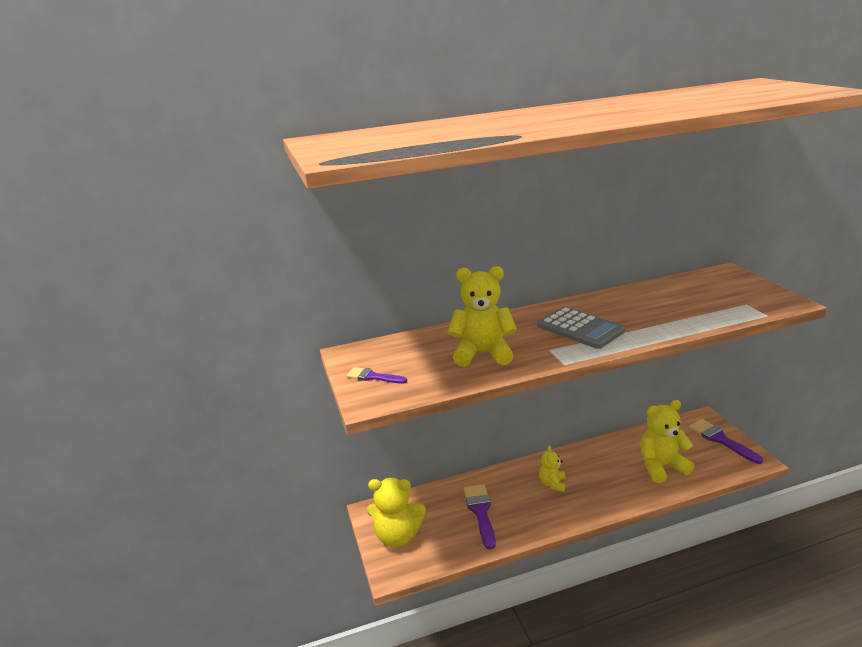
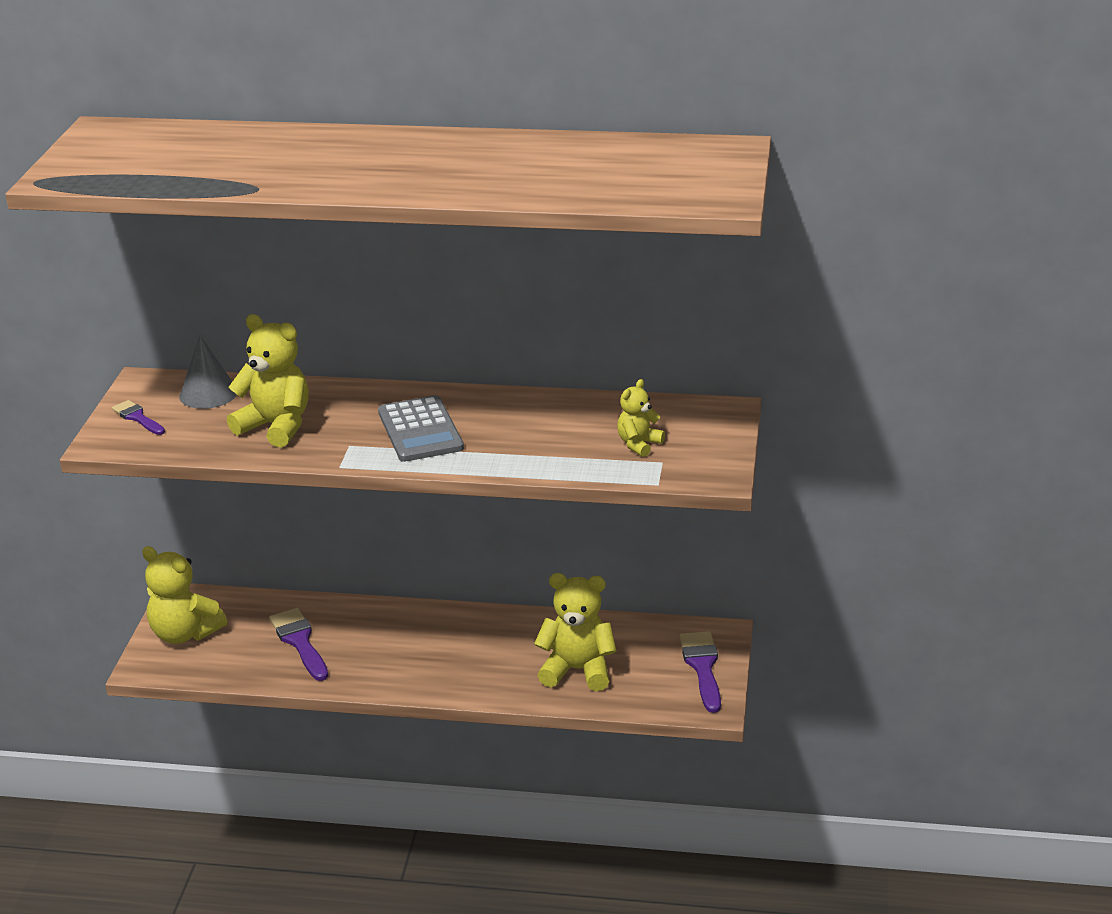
camera: 25 degrees right, 5 degrees up
(405, 348) = (208, 394): none -> grey cone
(480, 512) = (300, 642): purple brush -> purple brush turned 45 degrees counterclockwise
(552, 484) = (418, 641): yellow teddy bear -> yellow teddy bear (639, 444)

